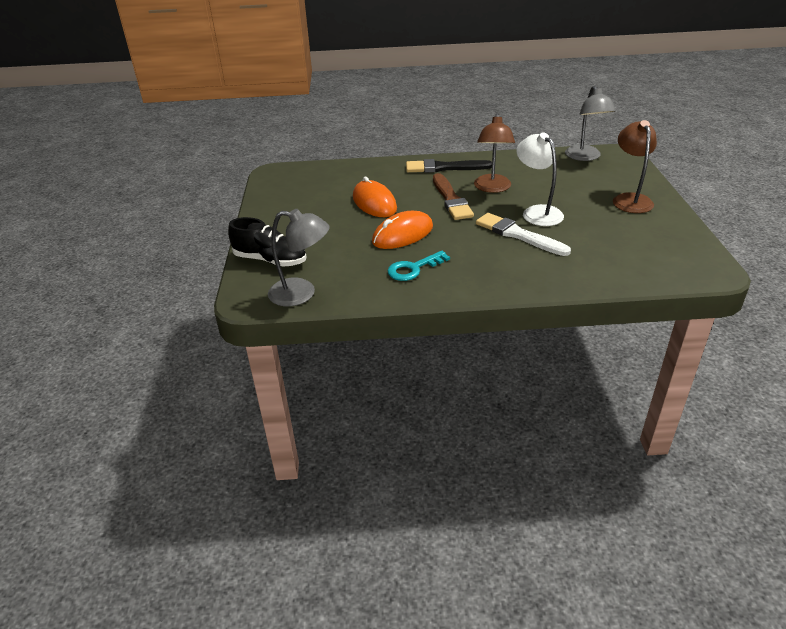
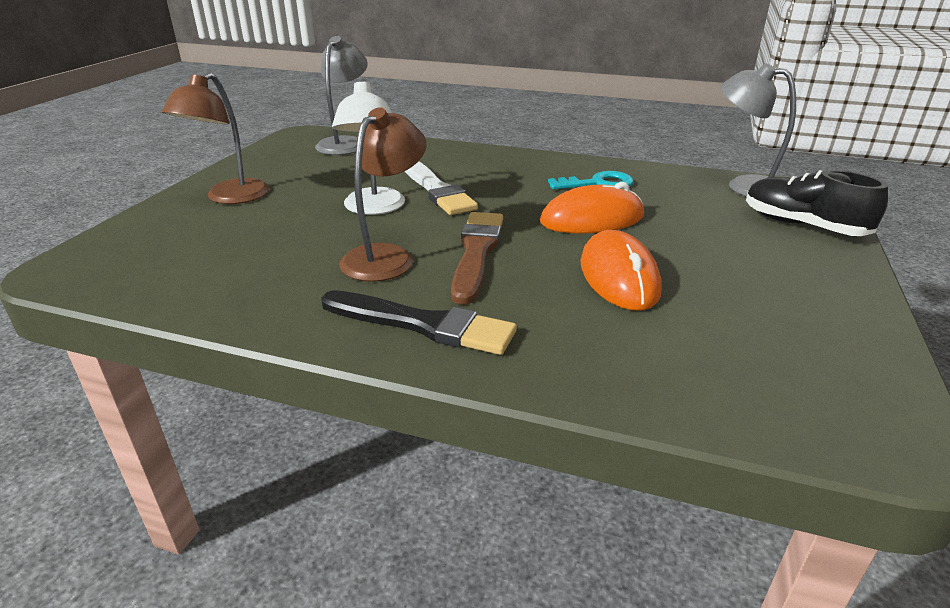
camera: 160 degrees left, 5 degrees down
(585, 157) = (132, 276): grey lamp -> grey lamp (345, 143)

